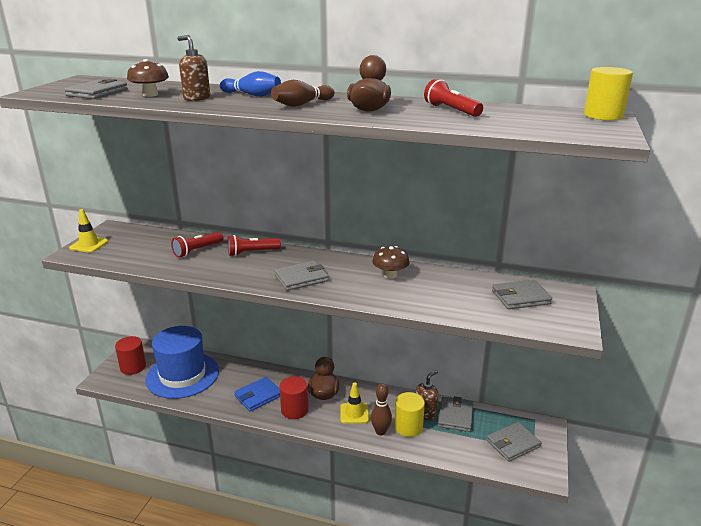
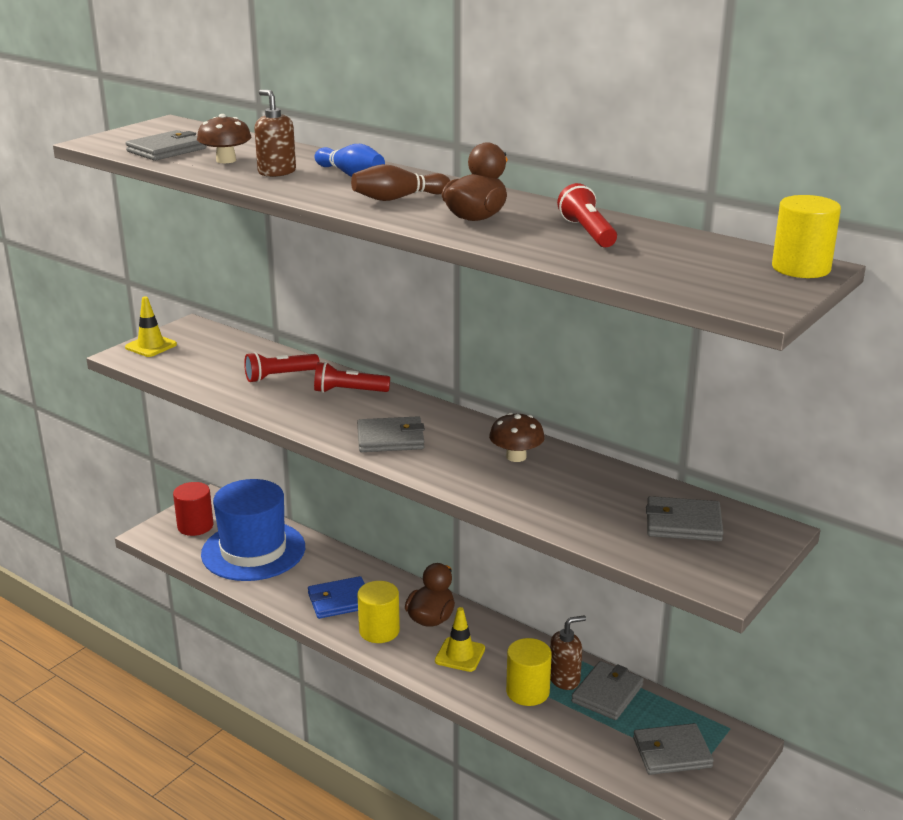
camera: 20 degrees right, 0 degrees up
(294, 410) = (379, 631): red cylinder -> yellow cylinder
(380, 431) = (483, 688): brown bowling pin -> none

